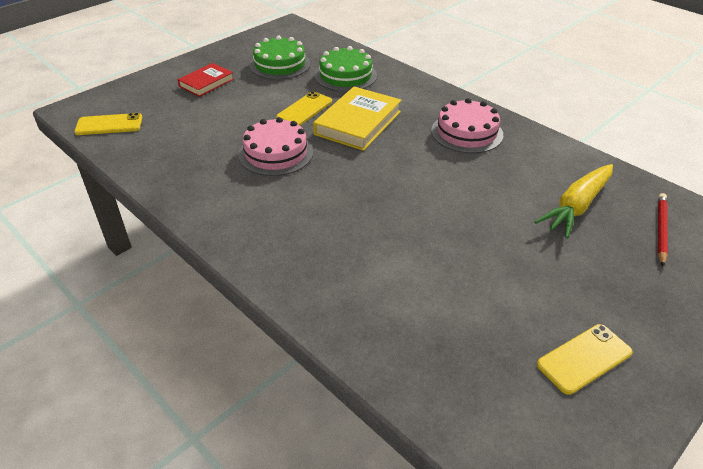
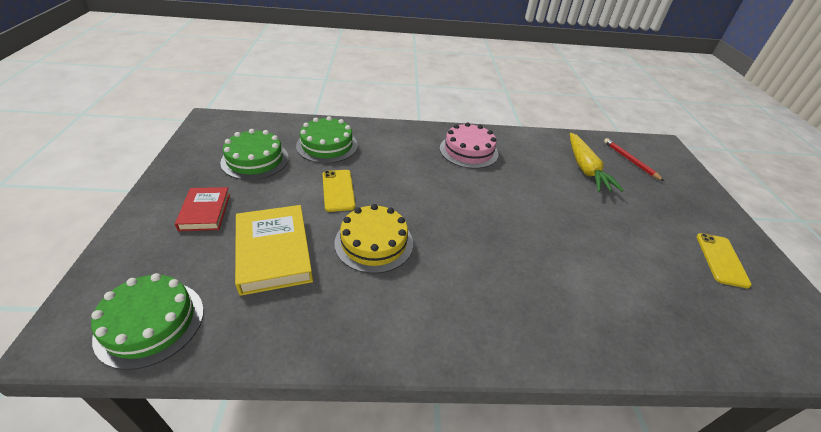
camera: 50 degrees left, 0 degrees up
(109, 125) = (150, 323): yellow phone -> green cake
(276, 153) = (374, 242): pink cake -> yellow cake
(358, 123) = (394, 180): yellow book -> yellow book (274, 252)

